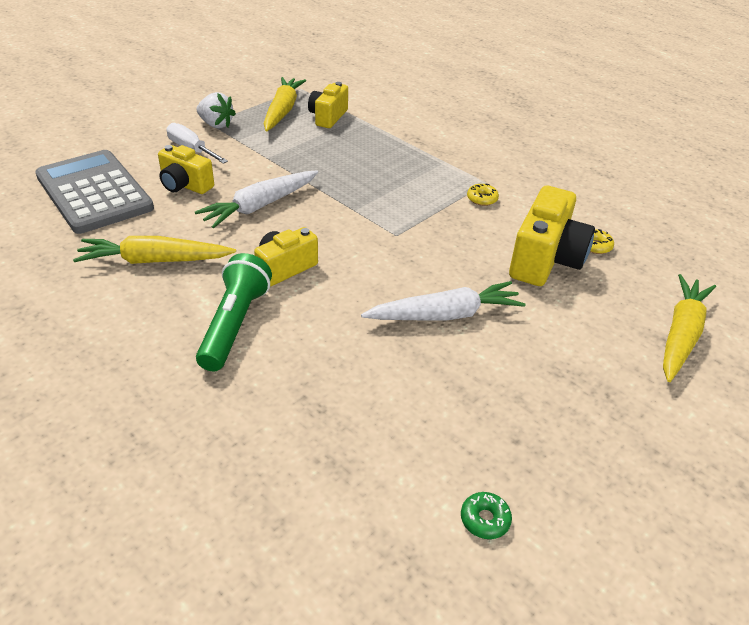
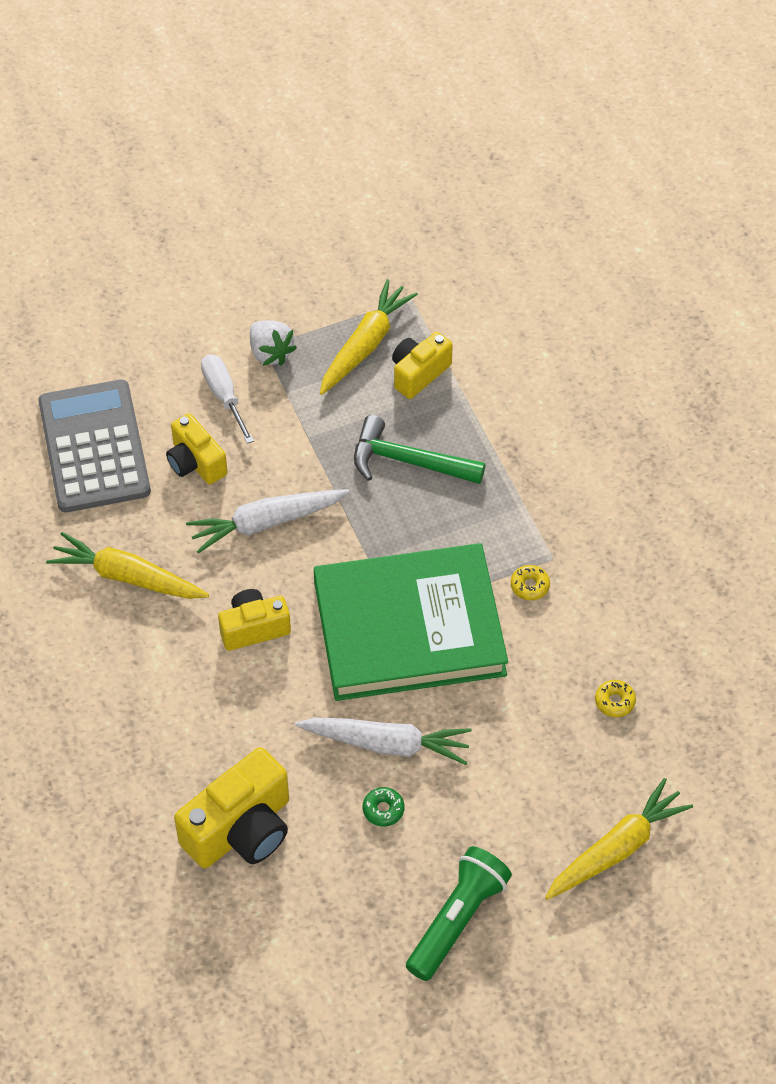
camera: 25 degrees right, 15 degrees up
(234, 324) = (176, 689): green flashlight -> green flashlight (457, 920)
(349, 156) = (409, 461): none -> green hammer
(411, 240) = (409, 628): none -> green book
(485, 519) = (299, 963): green donut -> green donut (383, 809)
(545, 260) = (542, 704): yellow camera -> yellow camera (241, 829)

